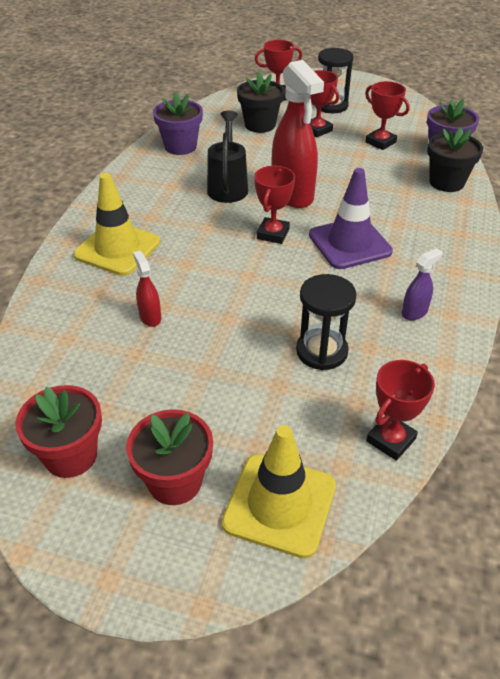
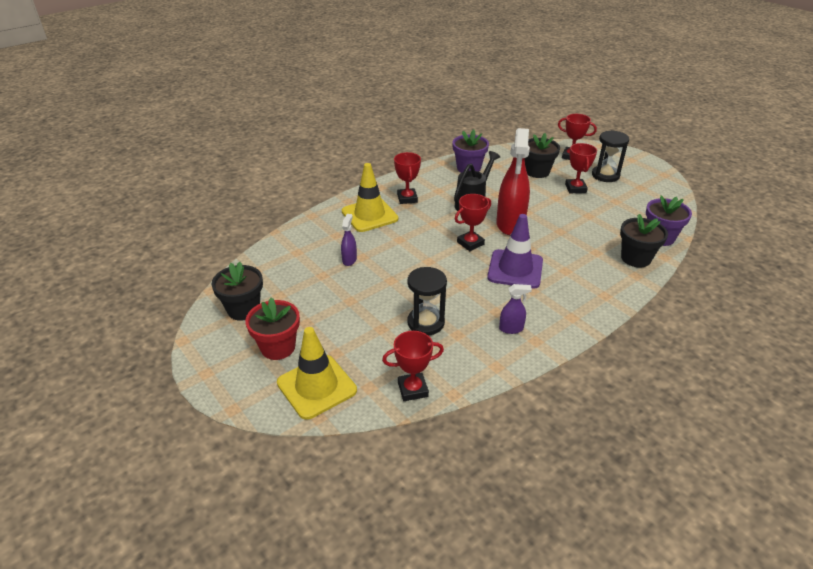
camera: 35 degrees right, 5 degrees down
(70, 455) = (243, 309): red flower pot -> black flower pot
(150, 317) = (349, 260): red spray bottle -> purple spray bottle
(380, 142) = (615, 213): red trophy -> red trophy (407, 198)

